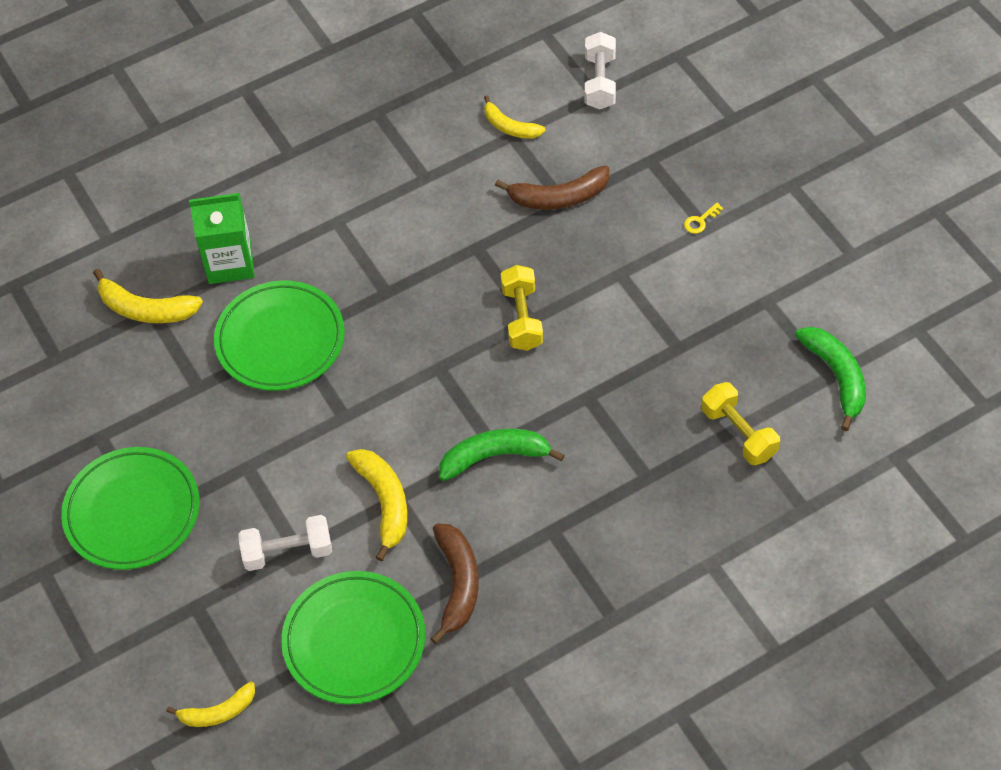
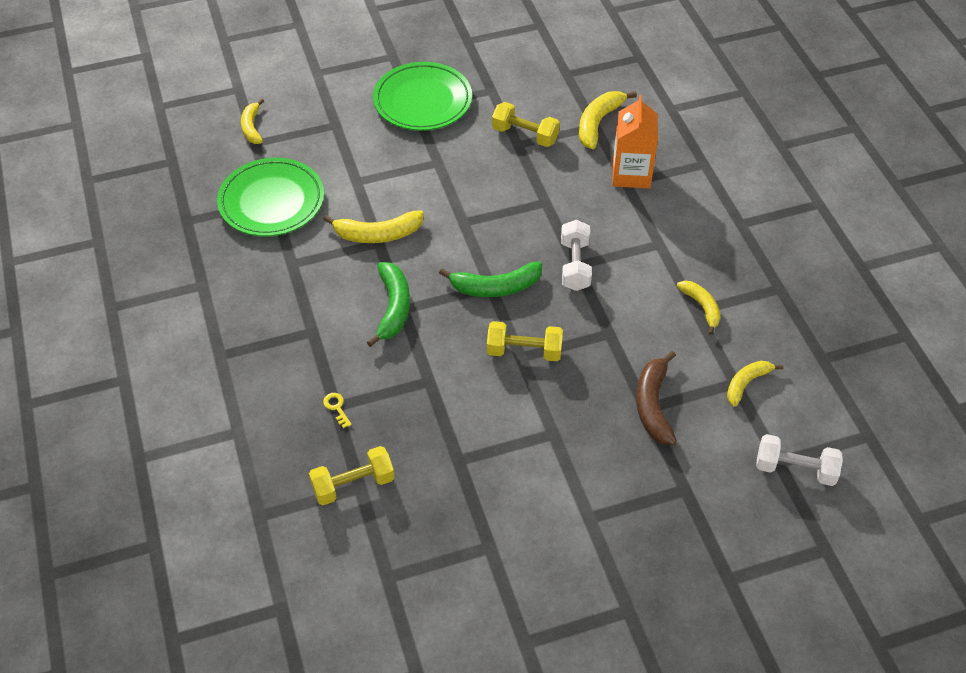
camera: 100 degrees right, 5 degrees down
(180, 382) = (525, 135): none -> yellow dumbbell
(230, 263) = (631, 174): green carton -> orange carton
(280, 340) = (547, 194): green plate -> none
(288, 552) = (358, 176): white dumbbell -> white dumbbell (575, 265)
(419, 173) = (701, 307): none -> yellow banana
(457, 584) = (291, 266): brown banana -> none
(700, 221) = (599, 514): yellow key -> yellow key (336, 407)
(836, 377) = (385, 583): green banana -> green banana (496, 287)

